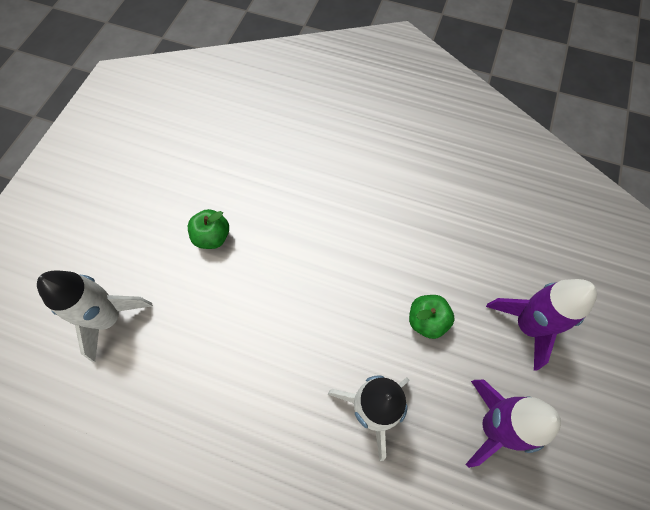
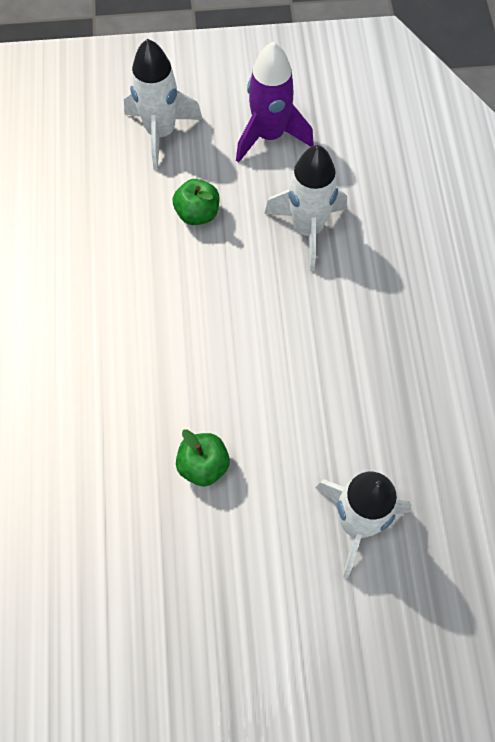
camera: 115 degrees left, 0 degrees up
(527, 325) = (161, 133): purple rocket -> white rocket

